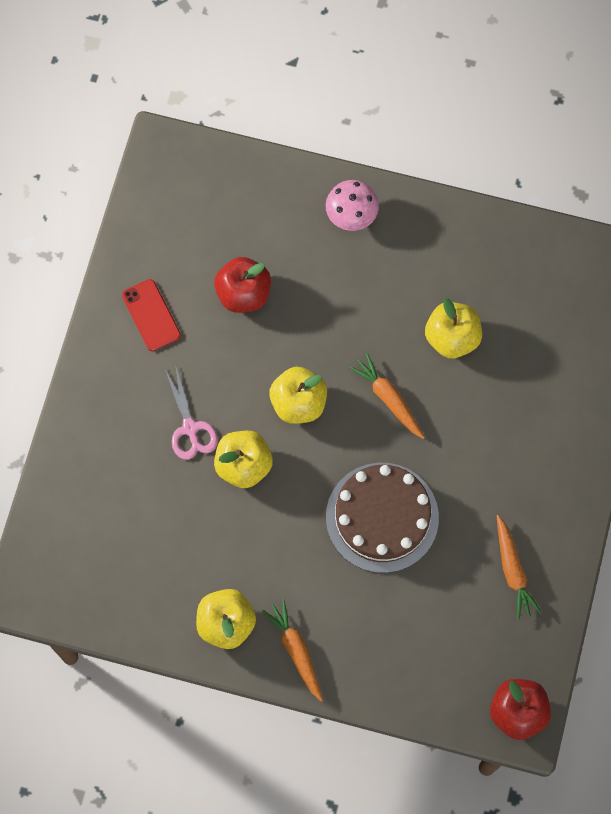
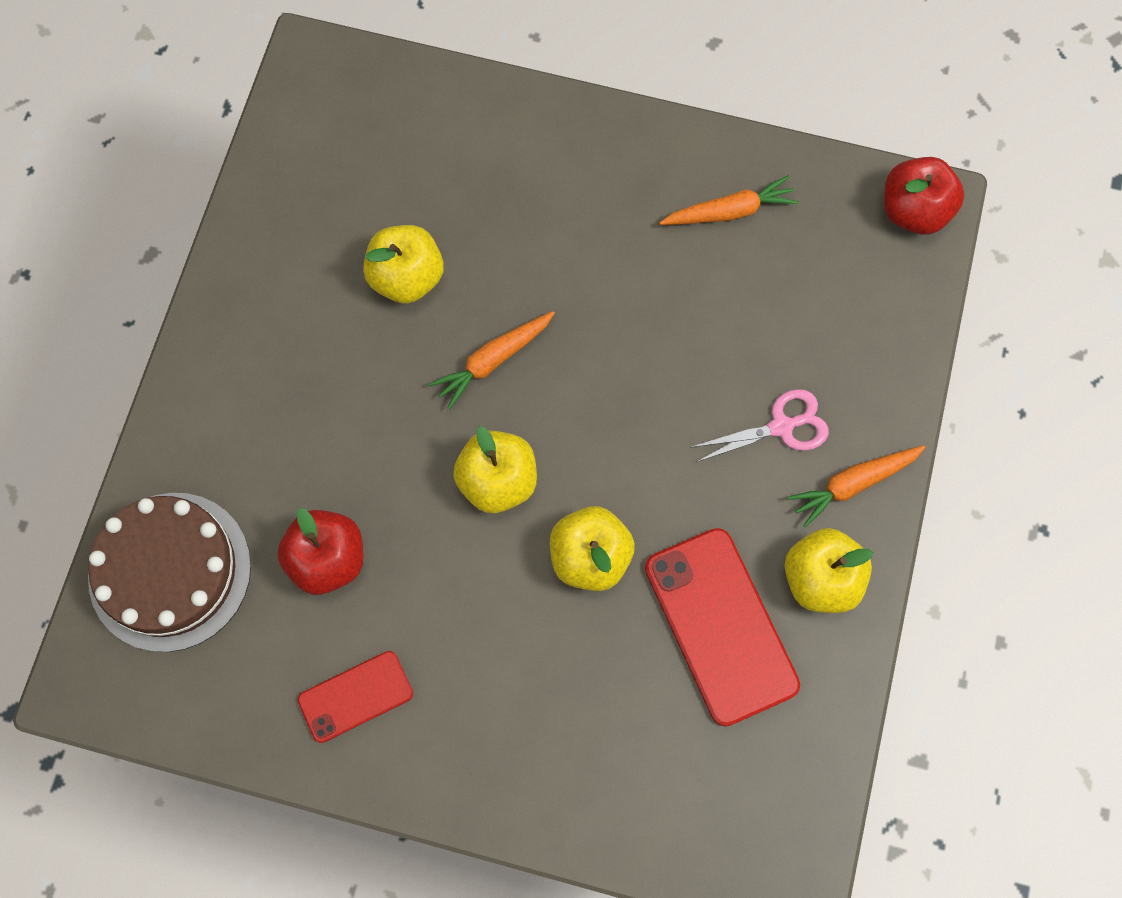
camera: 90 degrees left, 0 degrees up
(190, 428) = (534, 634): pink scissors -> pink scissors (781, 427)
(194, 552) = (720, 626): none -> red phone
(351, 215) = (215, 407): pink mushroom -> none
(382, 517) = (662, 371): brown cake -> brown cake (170, 571)

